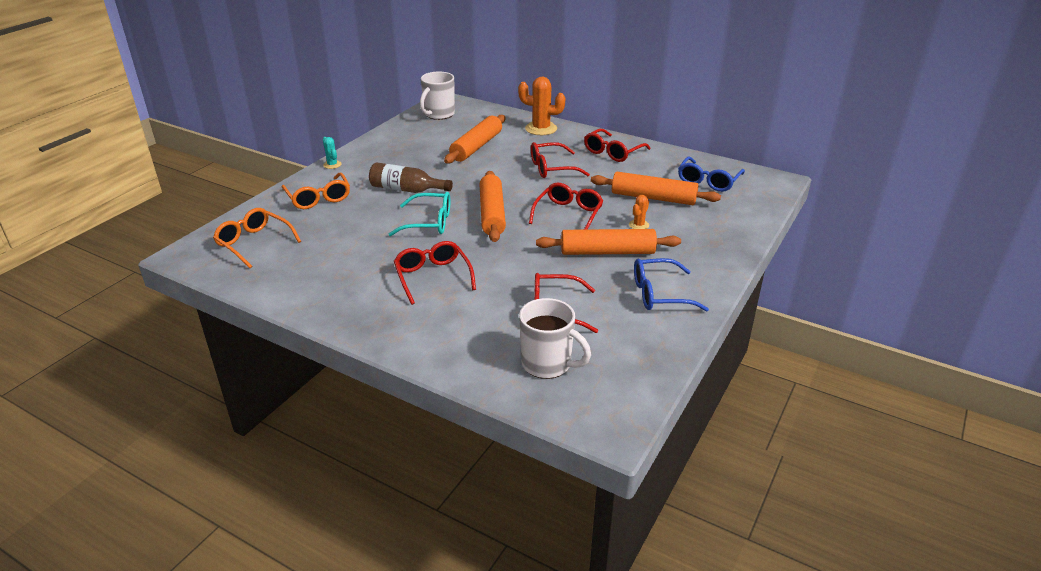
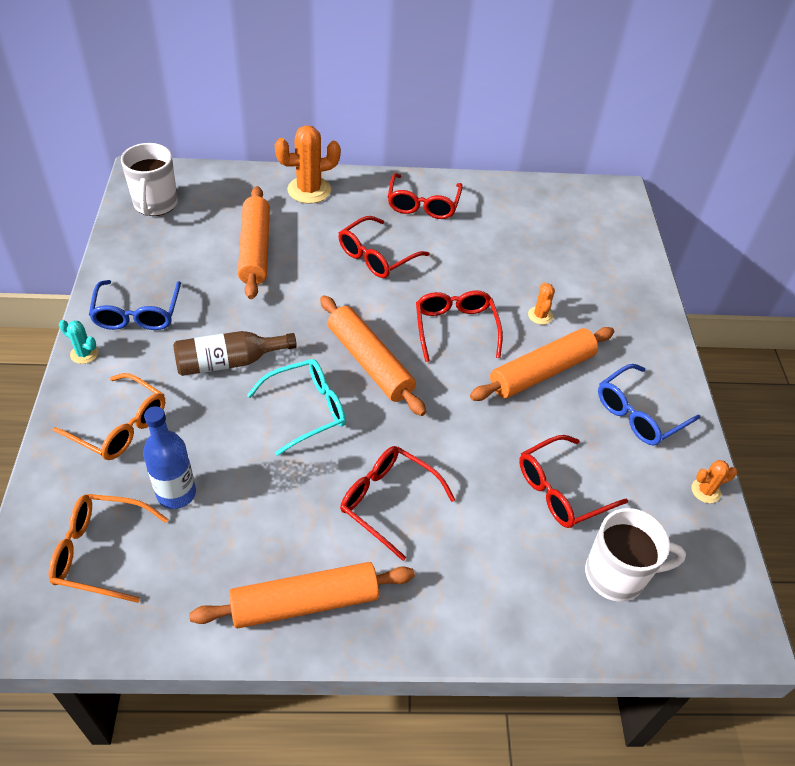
camera: 35 degrees left, 15 degrees up
(317, 233) = (176, 493): none -> blue bottle
(653, 198) = (521, 265): orange rolling pin -> orange rolling pin (305, 602)
(668, 349) = (705, 491): none -> orange cactus
(708, 181) = (555, 218): blue glasses -> blue glasses (137, 314)

